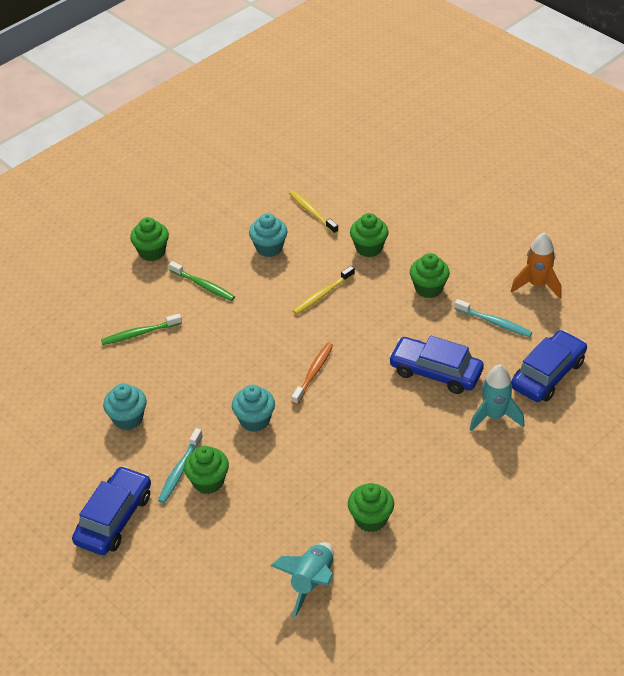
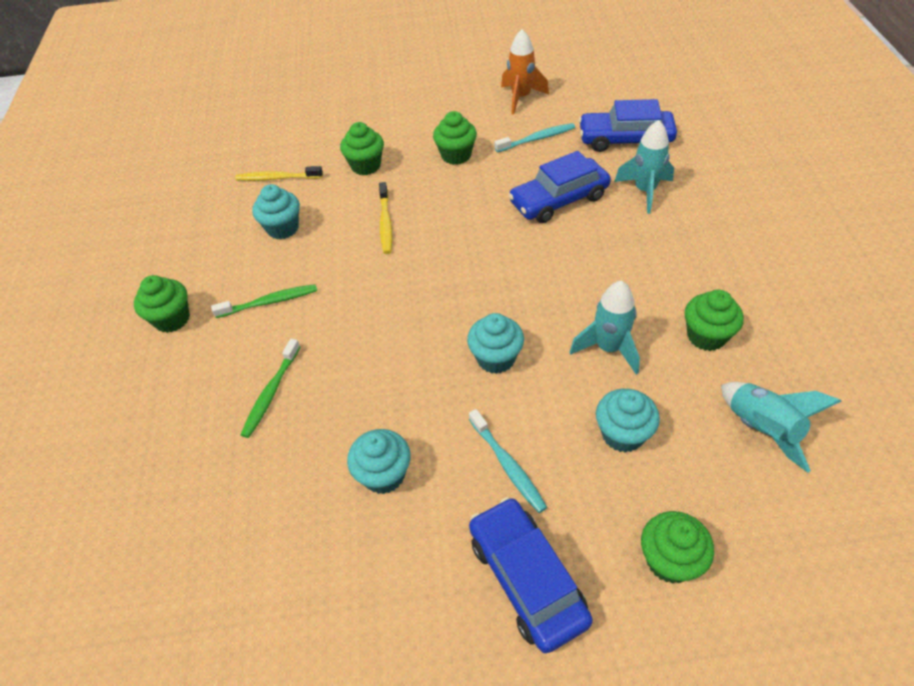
camera: 50 degrees left, 5 degrees up
(208, 481) = (547, 446): green cupcake -> green cupcake (669, 560)
(248, 513) = (622, 434): none -> turquoise cupcake
(313, 373) = (477, 280): orange toothbrush -> none
(313, 472) = (609, 348): none -> turquoise rocket
(548, 374) = (625, 139): blue car -> blue car turned 75 degrees counterclockwise

